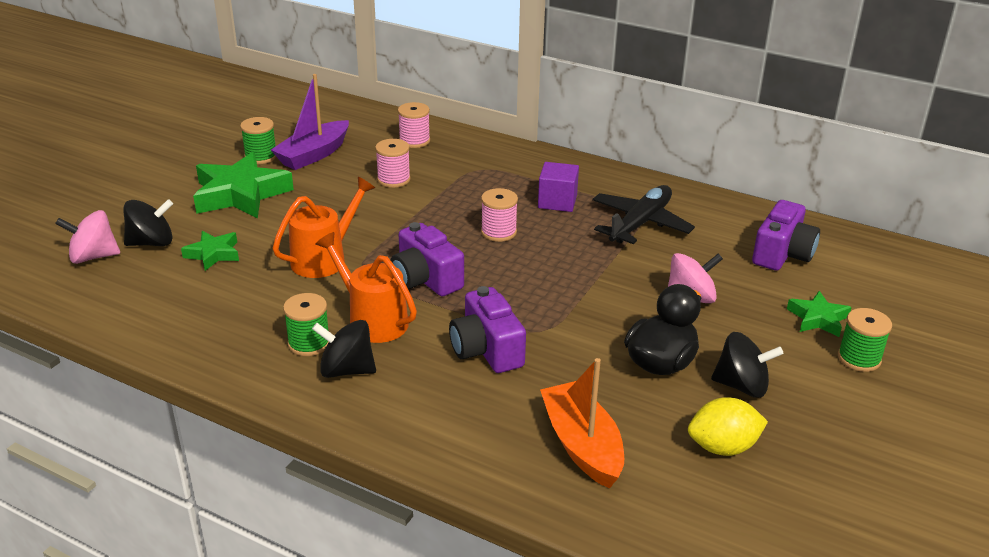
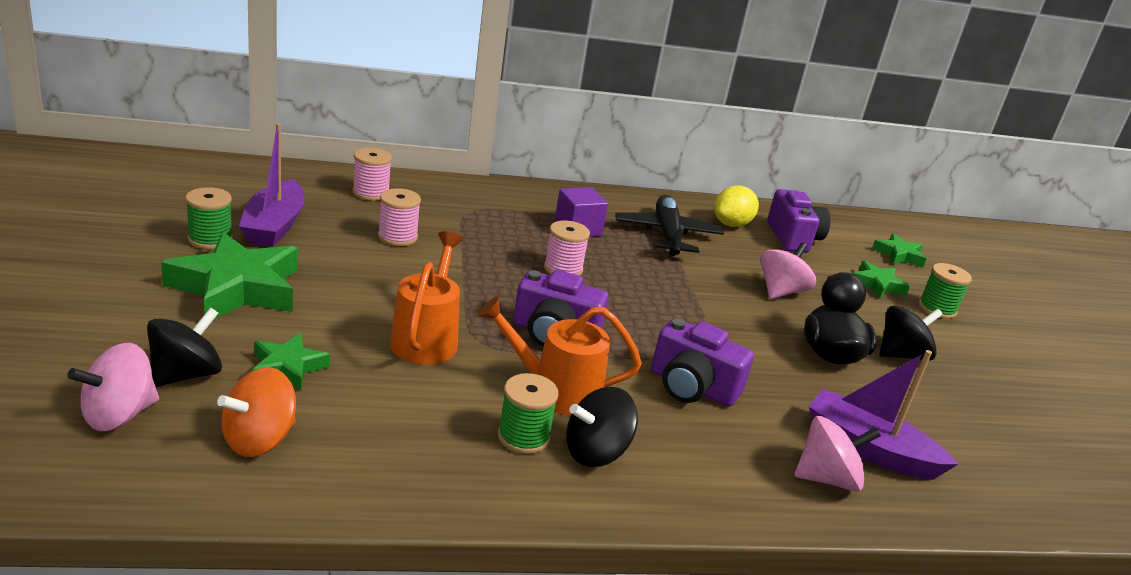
camera: 40 degrees left, 5 degrees down
(148, 293) = (259, 439): none -> orange spinning top
(508, 451) = (827, 478): none -> pink spinning top
(582, 445) = (868, 449): orange boat -> purple boat
(723, 447) = (953, 411): yellow lemon -> yellow lemon (731, 224)
(896, 298) = (899, 255): none -> green star

